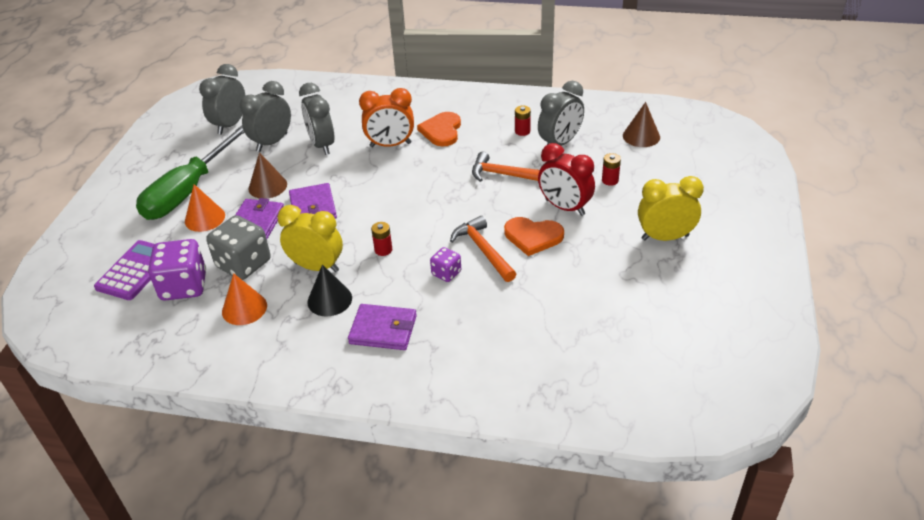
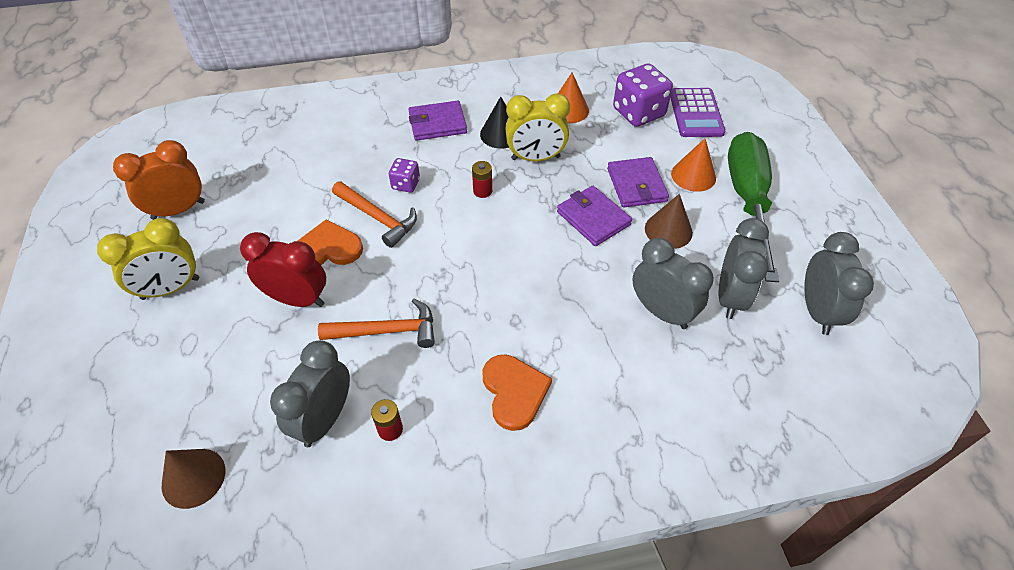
camera: 155 degrees right, 10 degrees up
(243, 264) = (606, 143): grey dice -> none
(390, 145) = (570, 340): orange clock -> orange clock (178, 210)
(610, 180) = (242, 362): red battery -> none

